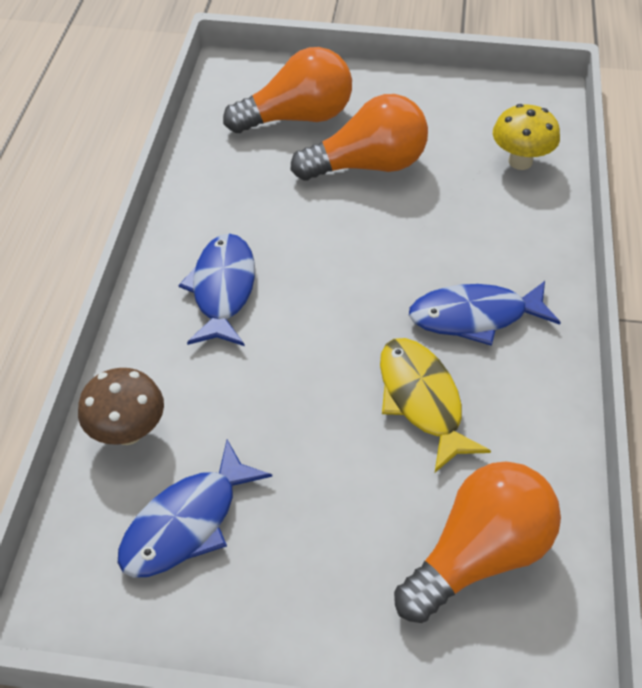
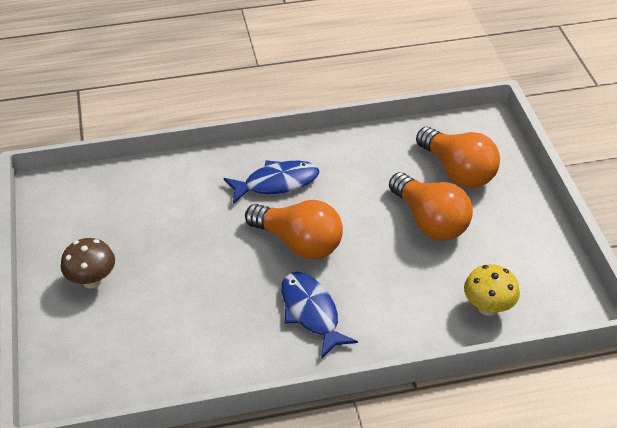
camera: 70 degrees right, 5 degrees down
(128, 432) = (156, 178): brown mushroom -> brown mushroom (92, 280)
(186, 523) = (107, 219): blue fish -> none
(422, 400) = (228, 300): yellow fish -> none
(478, 555) = (124, 352): orange light bulb -> orange light bulb (299, 243)

